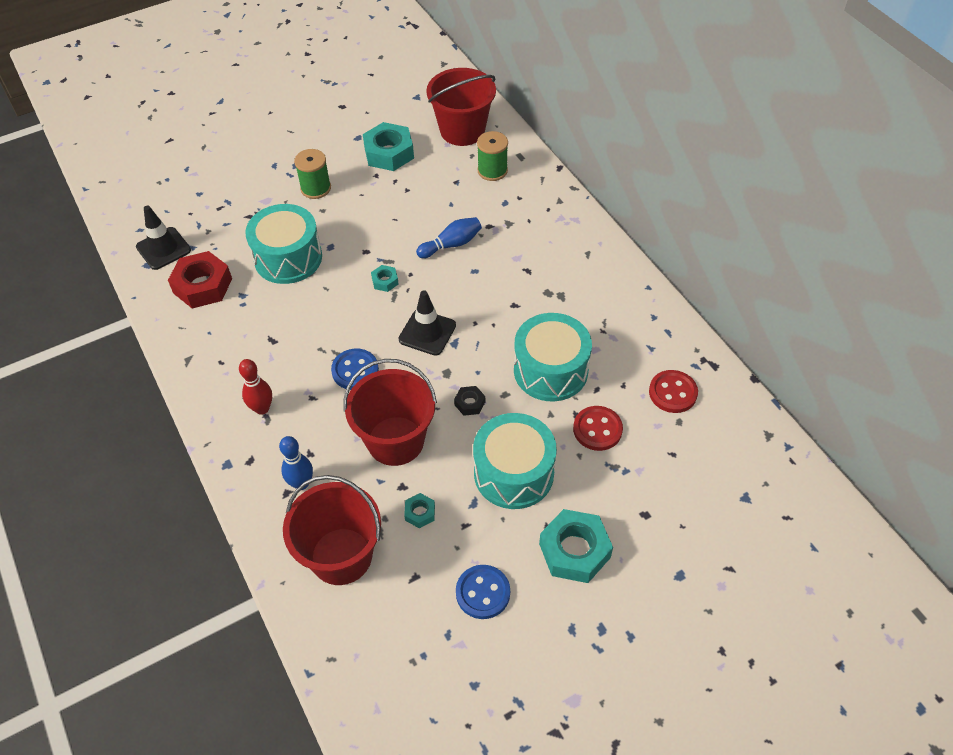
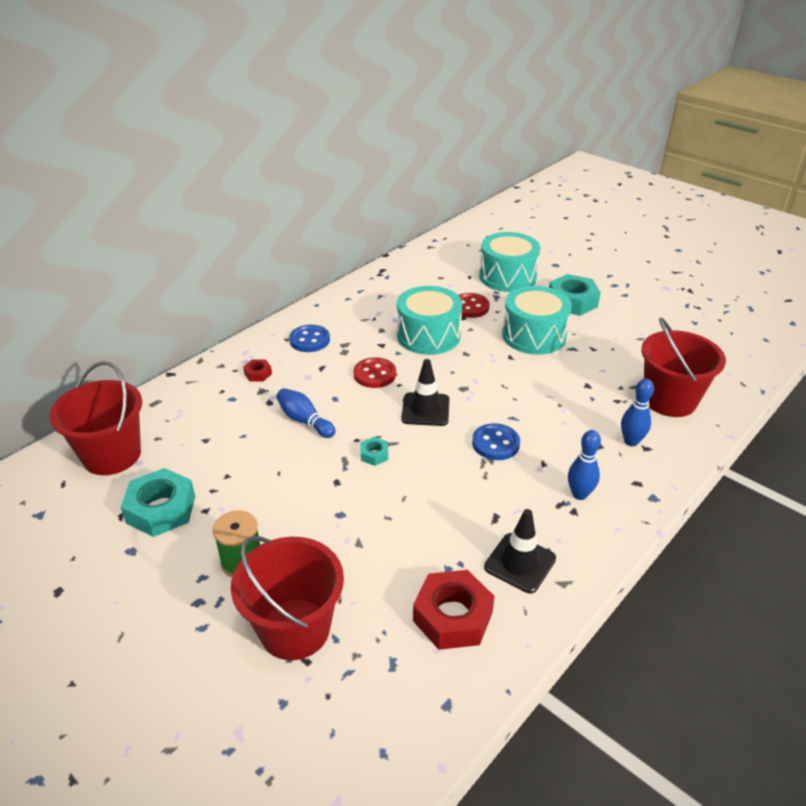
camera: 110 degrees left, 15 degrees down
(163, 248) = (409, 697): black traffic cone -> black traffic cone (520, 563)
(262, 408) = (579, 494): red bowling pin -> blue bowling pin
(288, 258) = (372, 546): turquoise drum -> turquoise drum (507, 277)
(395, 441) = (550, 399): red bucket -> red bucket (295, 629)
(420, 513) = (601, 371): turquoise nut -> none
(469, 403) = (486, 369): black nut -> none
(483, 593) = (634, 331): blue button -> blue button (309, 340)
(492, 171) = (182, 417): green spool -> none
(535, 224) = (258, 373): none -> red nut
(672, 393) = (417, 282): red button -> red button (375, 374)

